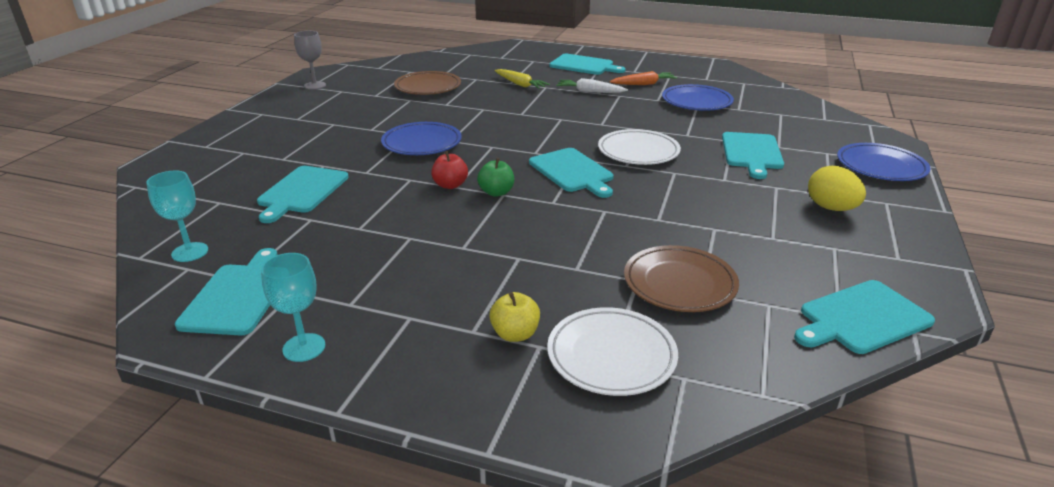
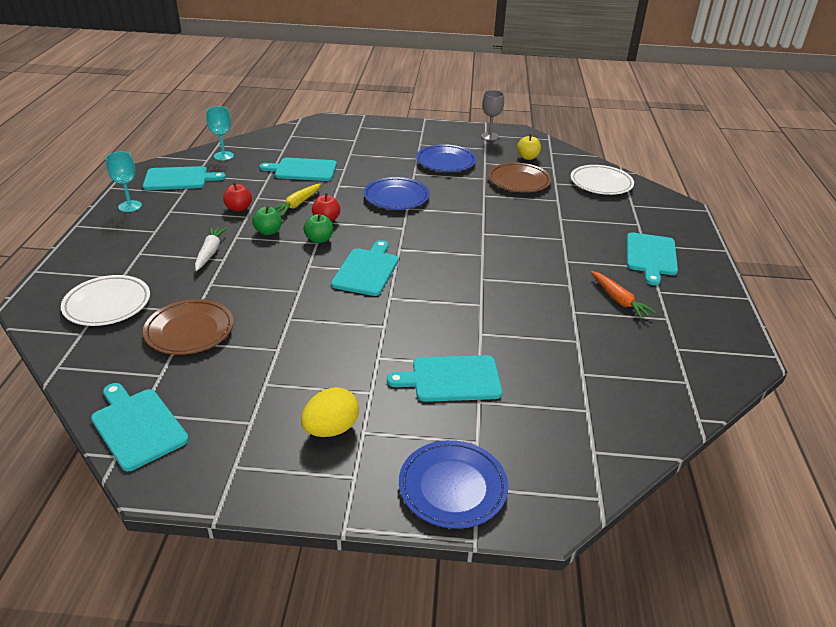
camera: 75 degrees right, 5 degrees up
(382, 243) = (238, 208): none -> red apple
(461, 223) = (268, 232): none -> green apple
(515, 334) = (134, 268): yellow apple -> yellow apple (527, 157)
(520, 84) = (560, 224): yellow carrot -> yellow carrot (298, 204)
(572, 172) = (367, 270): turquoise cutting board -> turquoise cutting board turned 150 degrees clockwise
(590, 92) = (567, 266): white carrot -> white carrot (210, 252)
(638, 152) = (423, 303): white plate -> white plate (601, 183)
(696, 102) = (585, 340): blue plate -> blue plate (446, 162)

